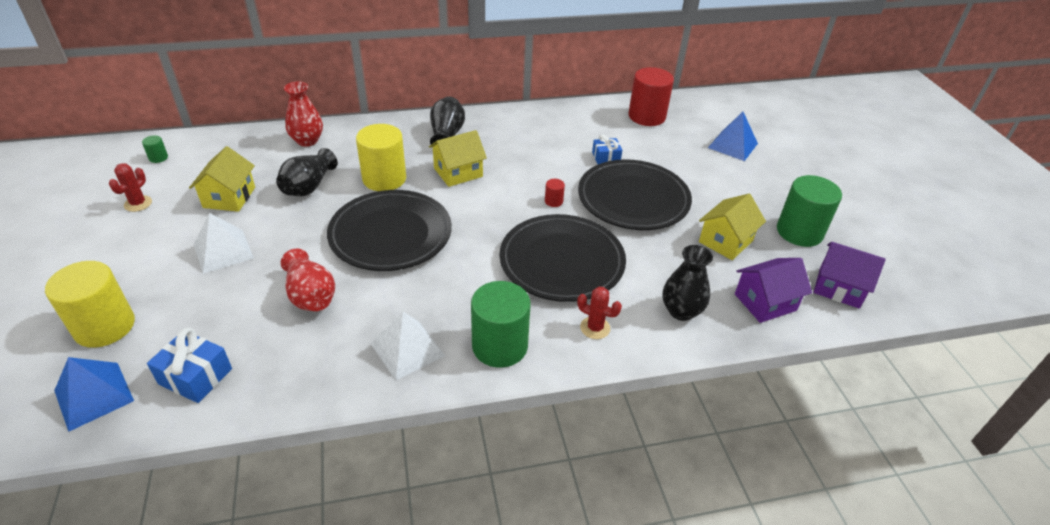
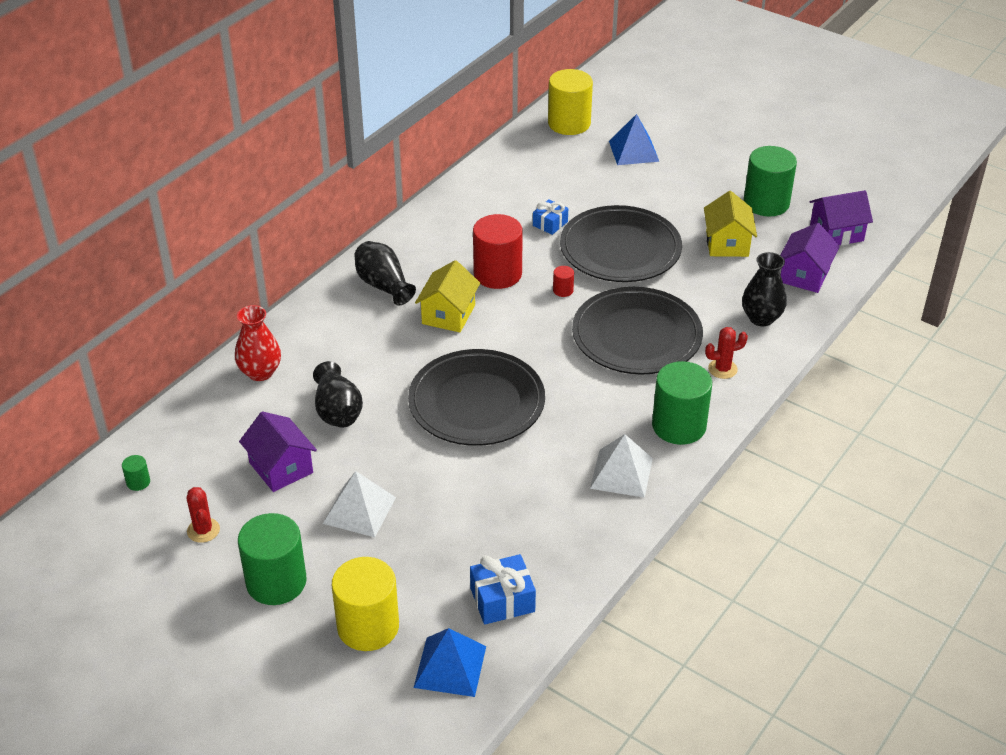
camera: 40 degrees left, 0 degrees up
(115, 259) = (276, 582): none -> green cylinder
(229, 197) = (281, 468): yellow house -> purple house
(310, 295) = (491, 490): red vase -> none
(384, 179) = (393, 361): yellow cylinder -> yellow cylinder (569, 123)
(647, 116) = (531, 161): red cylinder -> red cylinder (497, 274)

